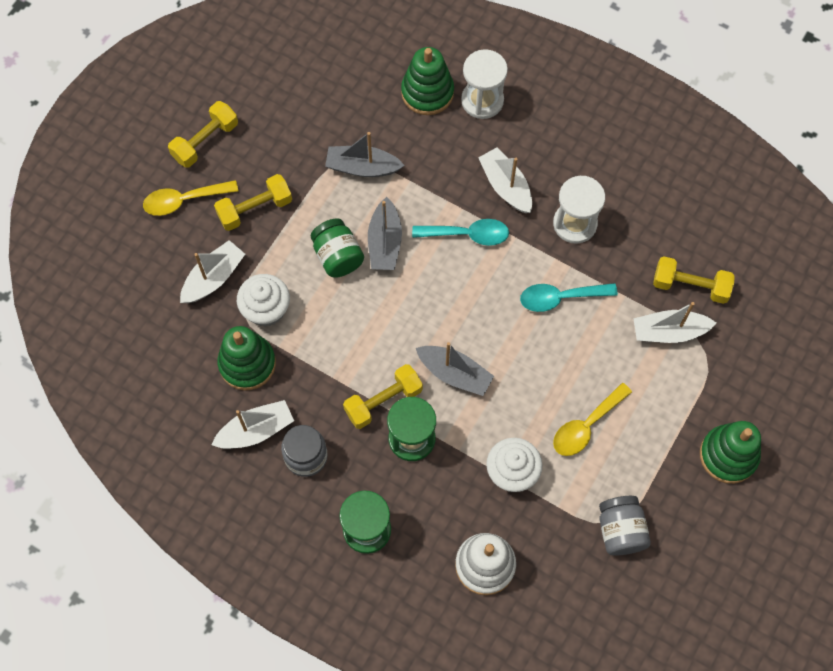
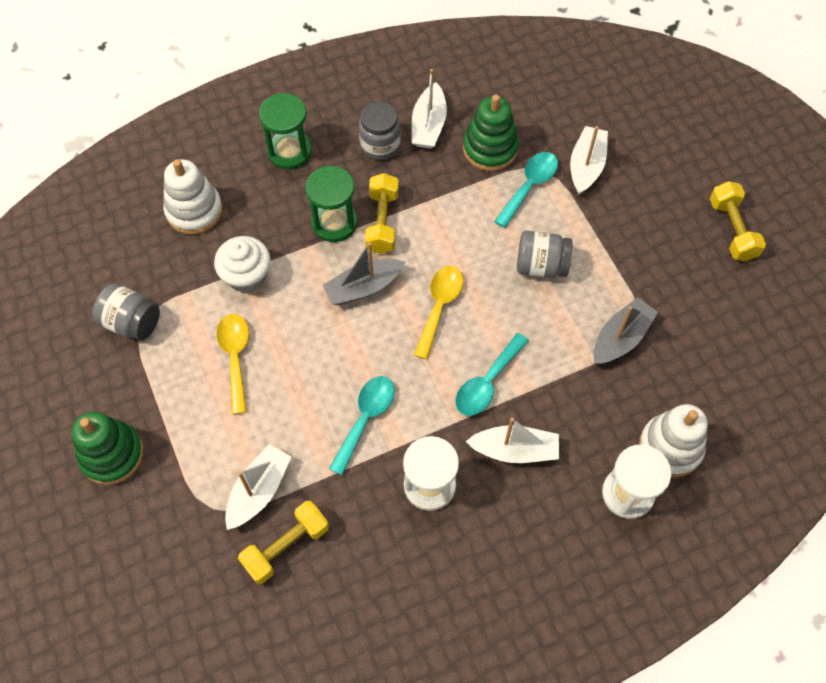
camera: 125 degrees right, 5 degrees down
(184, 200) = (679, 183): yellow spoon -> yellow spoon (439, 307)
(213, 278) = (586, 166): white boat -> white boat turned 150 degrees counterclockwise
(255, 209) = (634, 230): yellow dumbbell -> none
(266, 309) = (529, 187): white cupcake -> turquoise spoon
(338, 256) = (541, 265): green jar -> grey jar
(385, 242) = (528, 310): grey boat -> none
(427, 92) = (670, 447): green stacking toy -> white stacking toy

